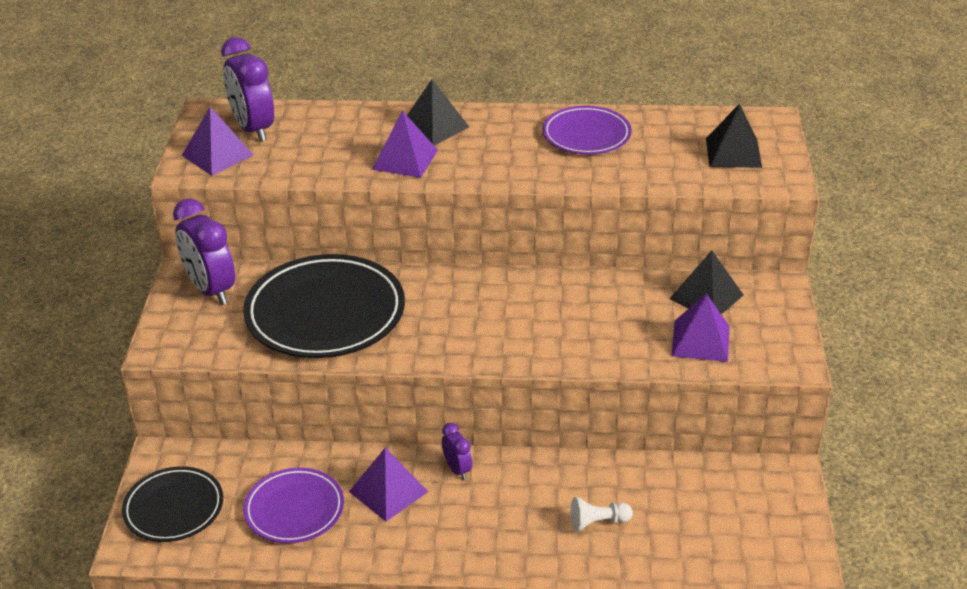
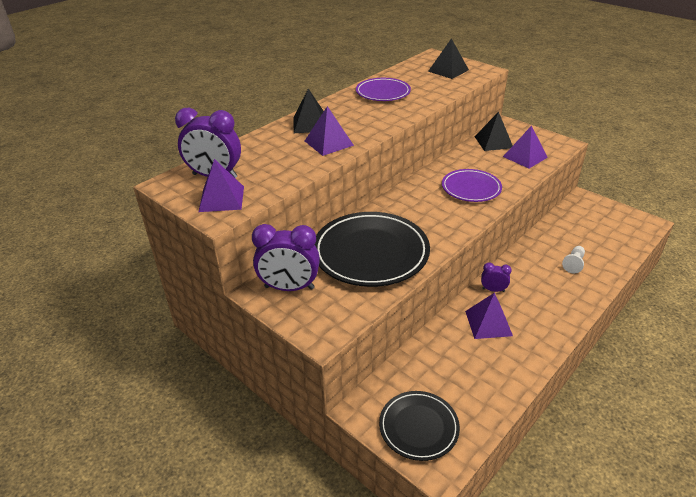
camera: 50 degrees left, 0 degrees up
(294, 509) = (470, 369): purple plate -> purple plate (471, 188)

